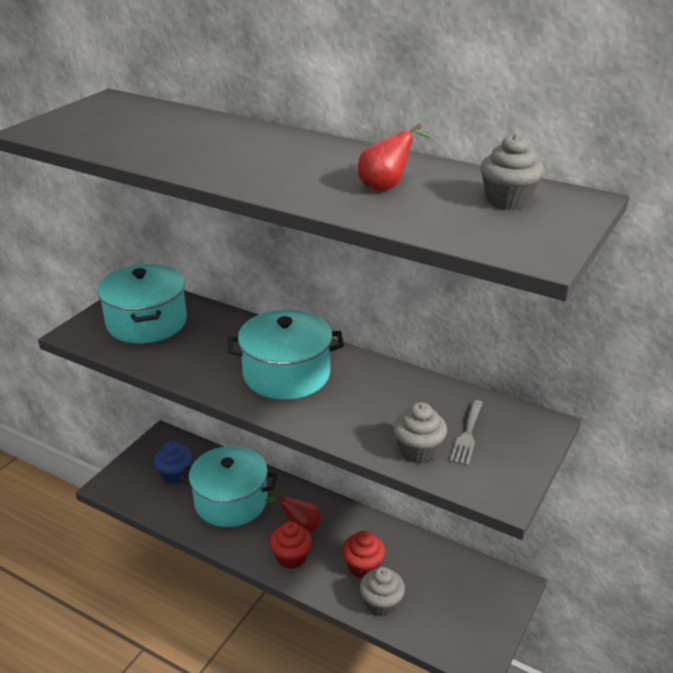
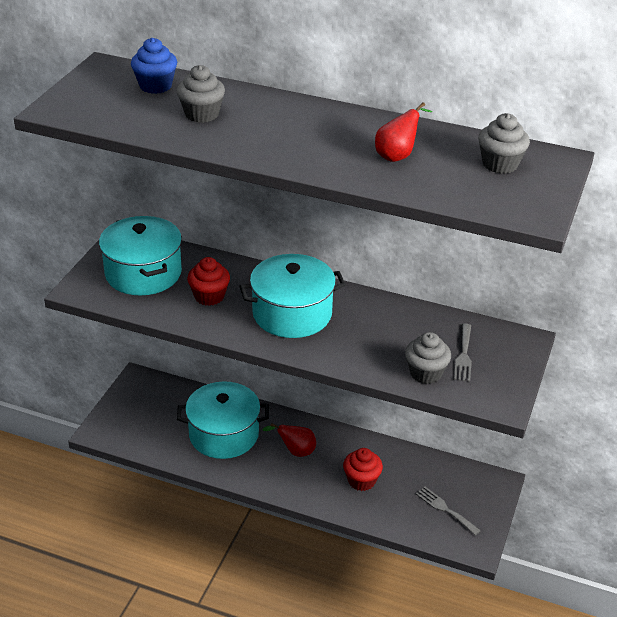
camera: 10 degrees left, 5 degrees up
(175, 474) = (162, 414): blue cupcake -> blue cupcake (155, 86)
(291, 557) = (294, 479): red cupcake -> red cupcake (209, 296)
(381, 604) = (385, 510): grey cupcake -> grey cupcake (202, 114)
(449, 610) = (445, 509): none -> grey fork

